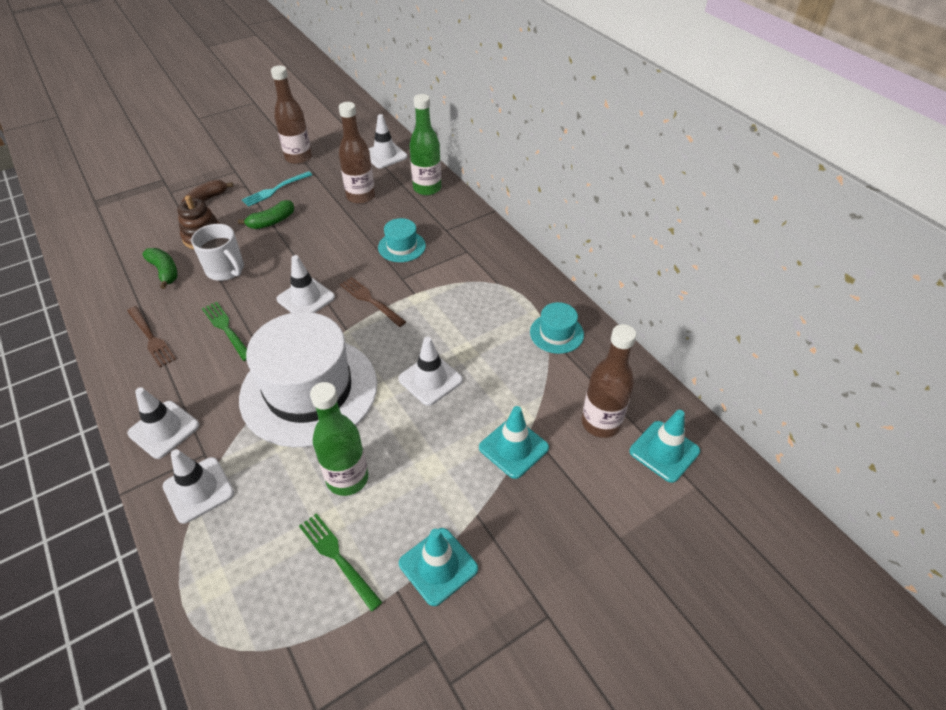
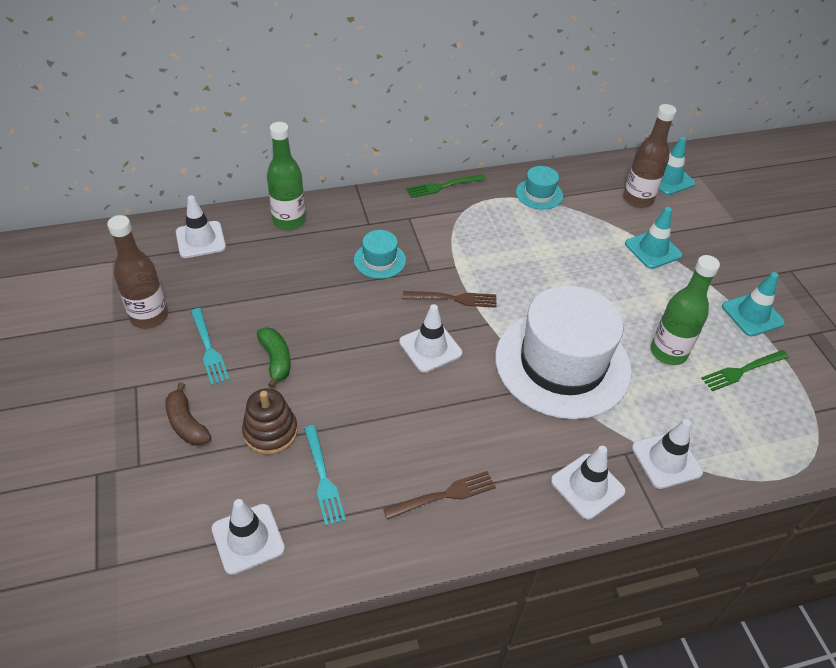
camera: 75 degrees left, 0 degrees up
(164, 271) = (323, 477): green banana -> turquoise fork
(226, 270) = (349, 413): white mug -> none
(226, 329) = (454, 421): green fork -> green fork (443, 186)
(361, 196) = (272, 275): brown bottle -> none
(370, 300) = (453, 299): brown fork -> brown fork turned 150 degrees counterclockwise
(430, 379) = (571, 279): white traffic cone -> white traffic cone (248, 539)

